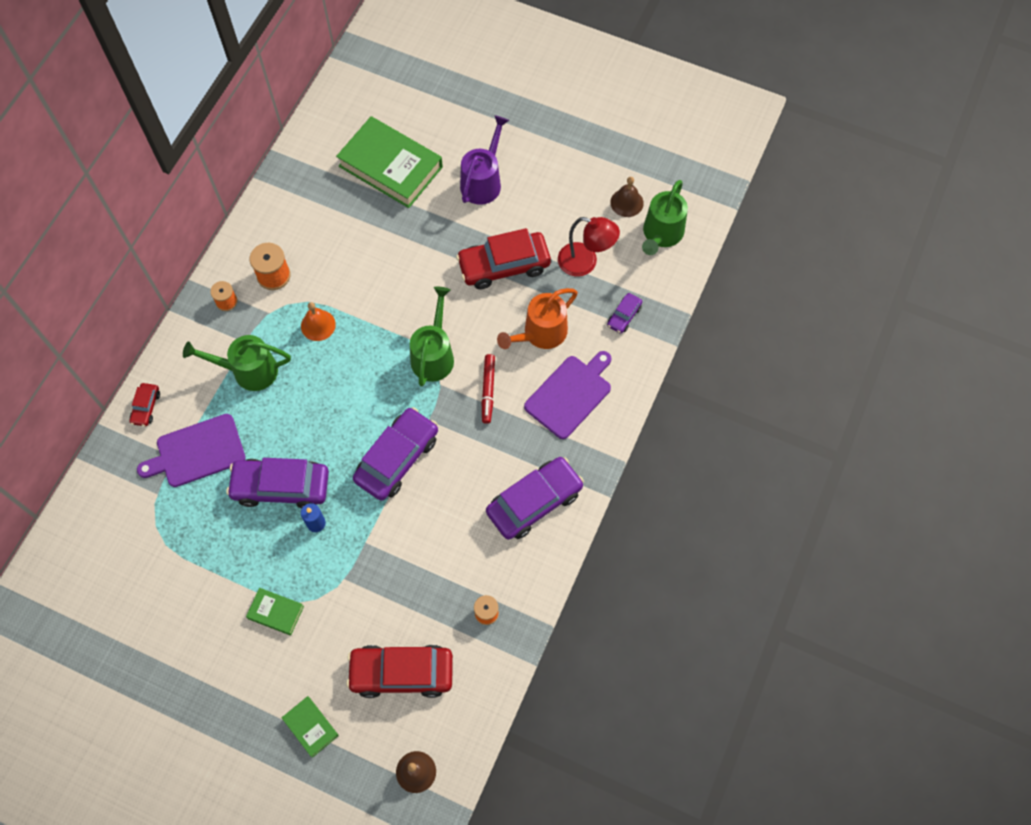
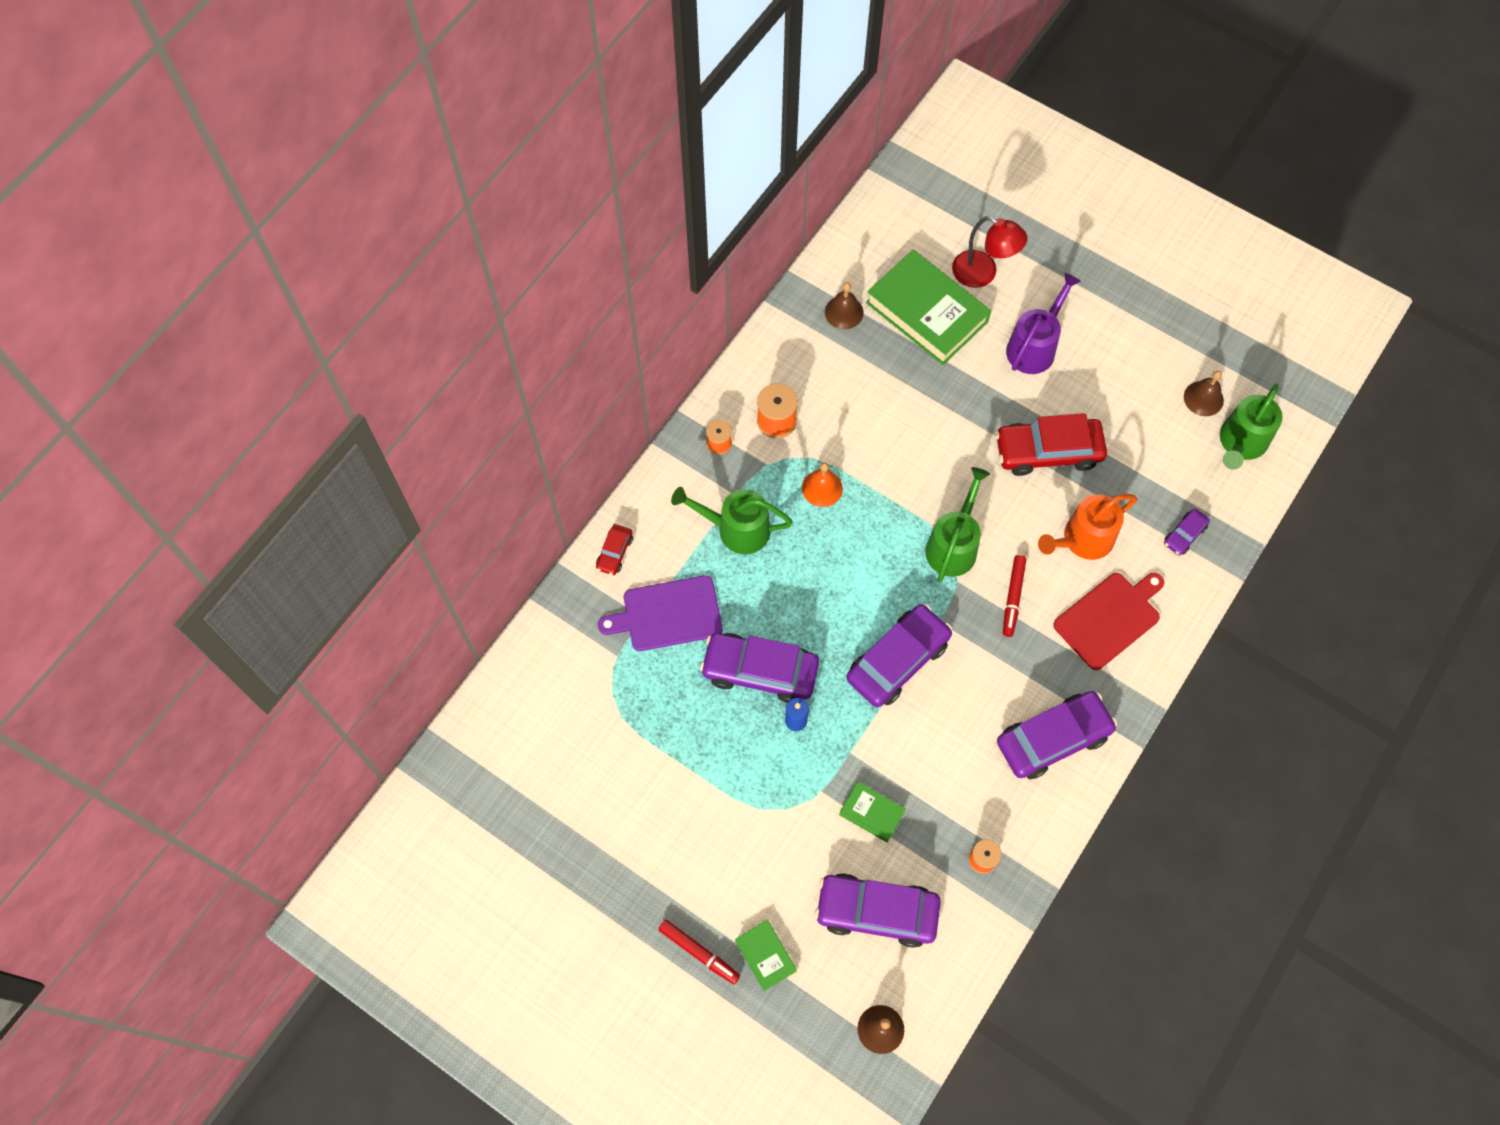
camera: 10 degrees right, 0 degrees up
(253, 734) = (699, 952): none -> red marker
(276, 612) = (739, 816): green book -> green book (871, 813)
(321, 177) = (844, 312): none -> brown bell
(402, 673) = (876, 912): red car -> purple car
(570, 394) = (1109, 618): purple cutting board -> red cutting board
(585, 262) = (1145, 463): red lamp -> red lamp (983, 274)

